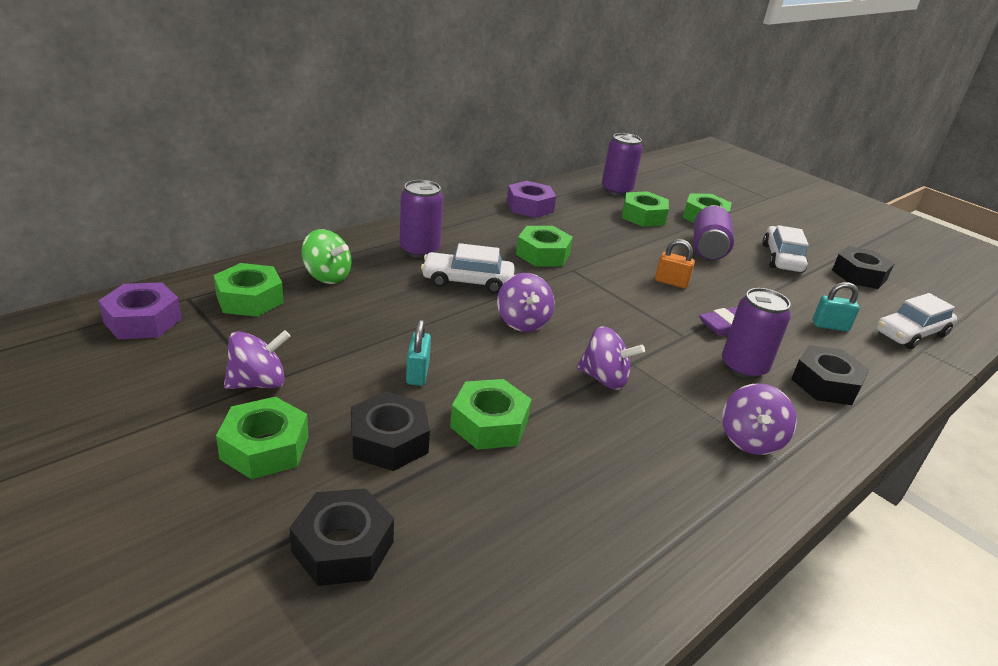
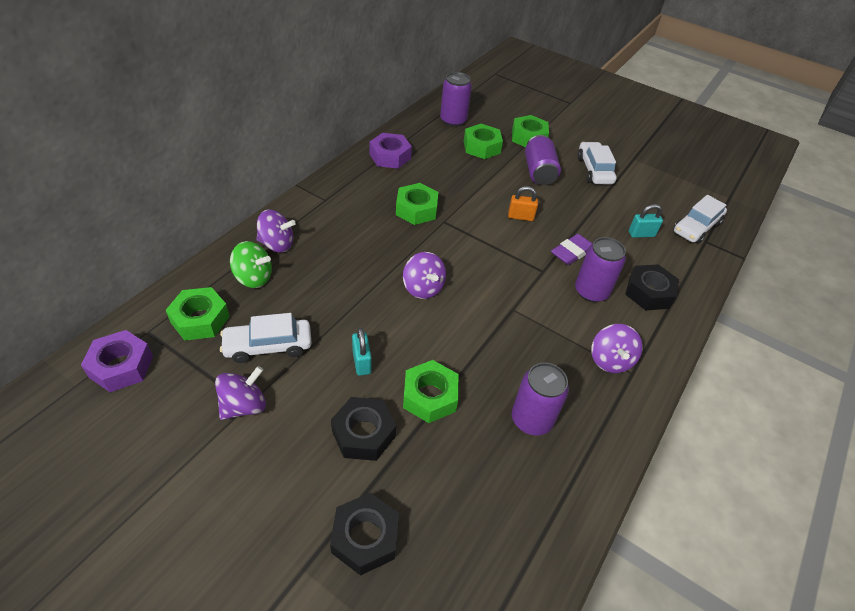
camera: 15 degrees left, 15 degrees up
(265, 447) = (275, 467): green nut -> none
(419, 250) = (318, 229): purple can -> purple can (531, 419)
(467, 281) = (367, 255): white car -> white car (268, 346)
(604, 379) = (498, 330): purple spinning top -> purple spinning top (277, 244)
(859, 275) = (651, 175): black nut -> none

